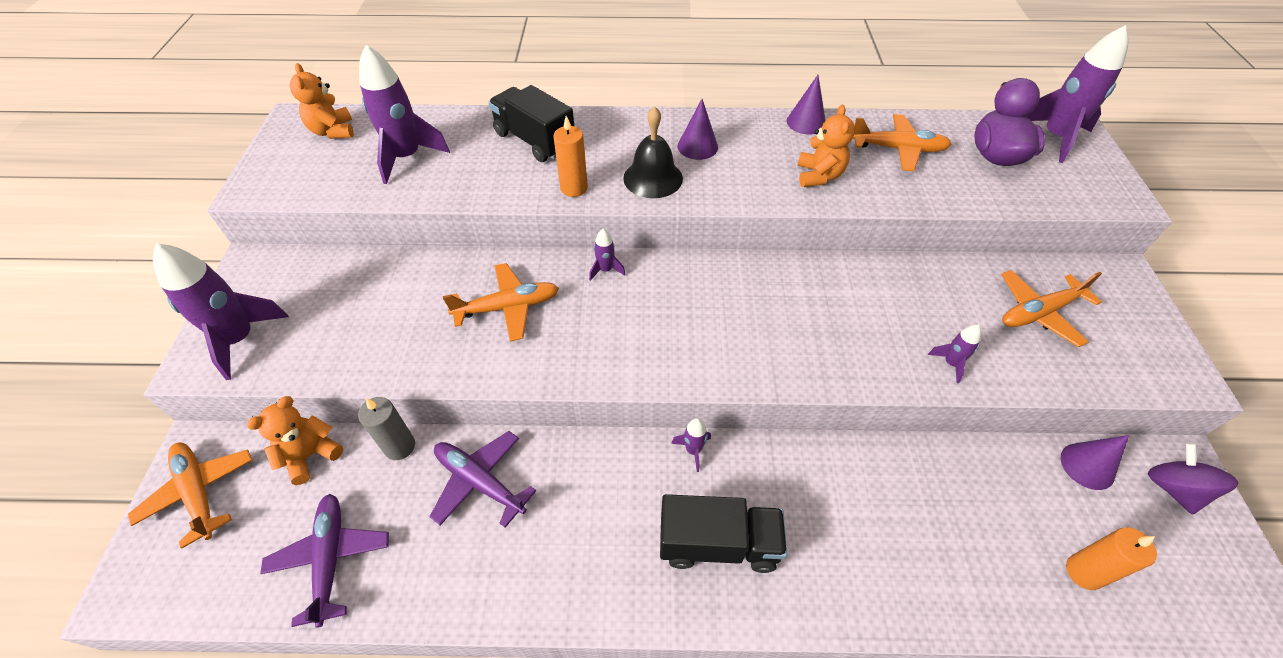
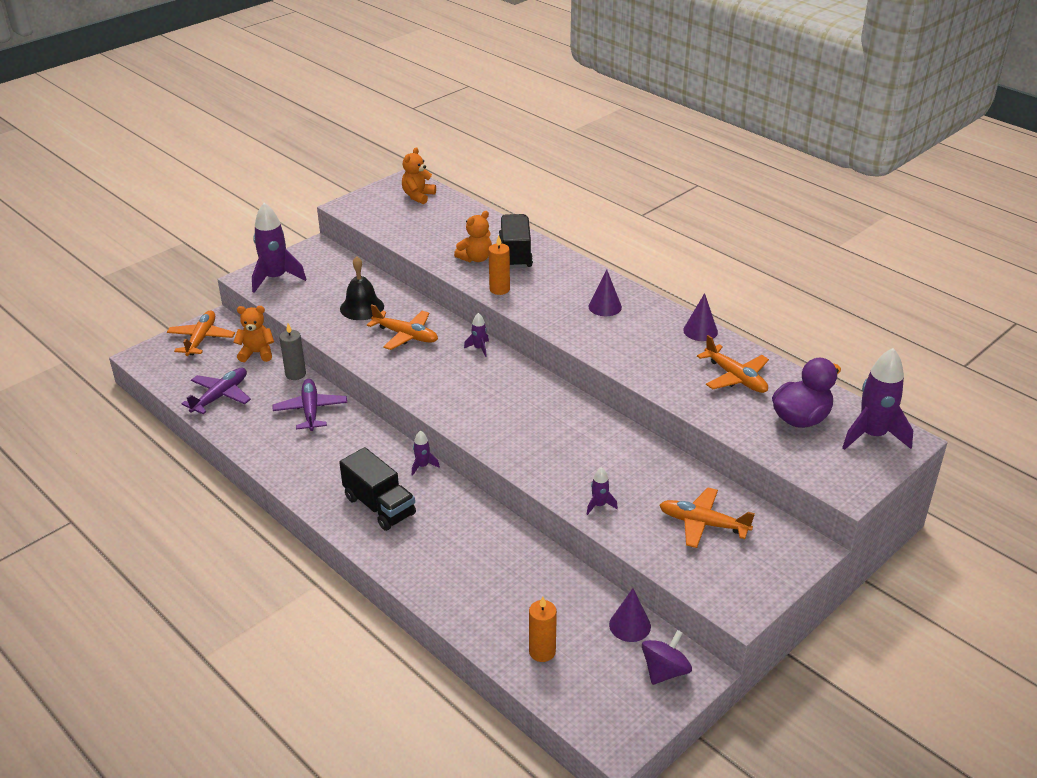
camera: 45 degrees right, 15 degrees down
(407, 157) = (436, 228): purple rocket -> none
(653, 178) = (551, 308): black bell -> black bell (362, 307)
(819, 176) = (653, 361): orange teddy bear -> orange teddy bear (475, 258)

